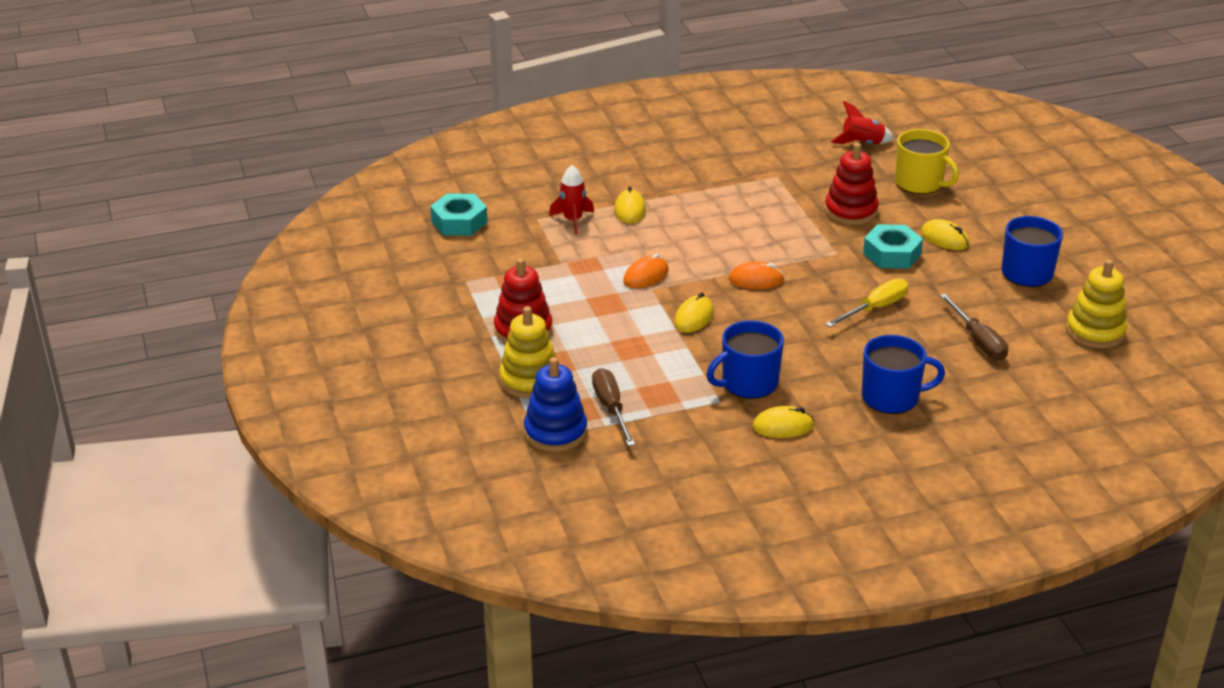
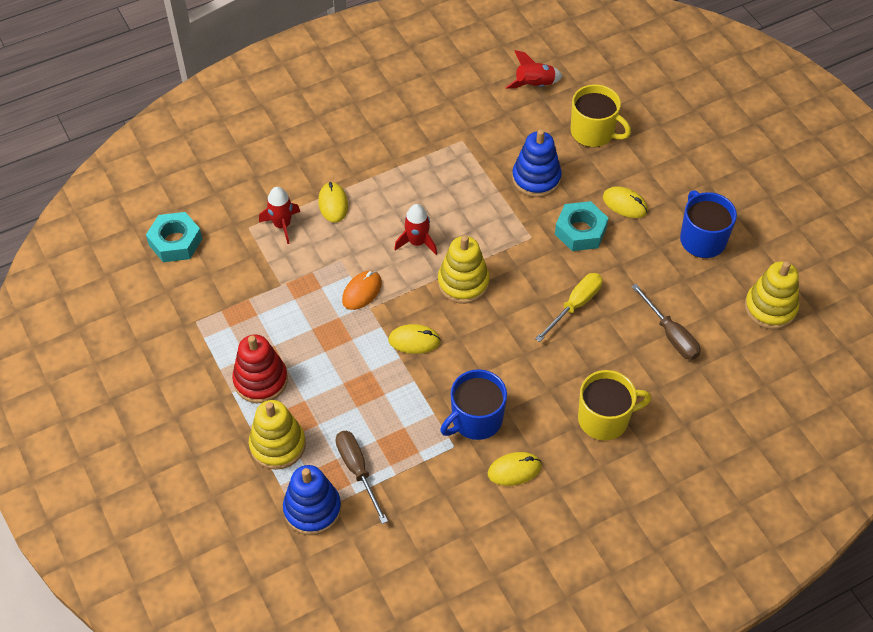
camera: 10 degrees left, 20 degrees up
(694, 317) = (414, 341): yellow mouse -> yellow mouse turned 75 degrees clockwise
(713, 245) = (417, 242): none -> red rocket
(756, 280) = (463, 283): orange mouse -> yellow stacking toy
(851, 211) = (536, 178): red stacking toy -> blue stacking toy
(891, 397) = (604, 419): blue mug -> yellow mug

